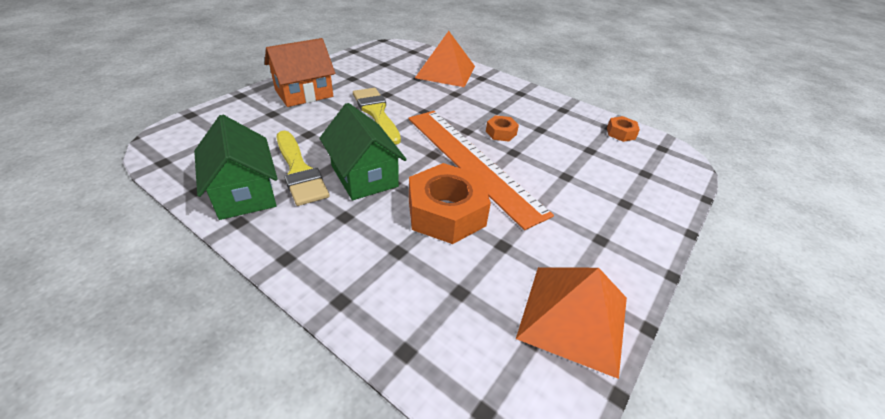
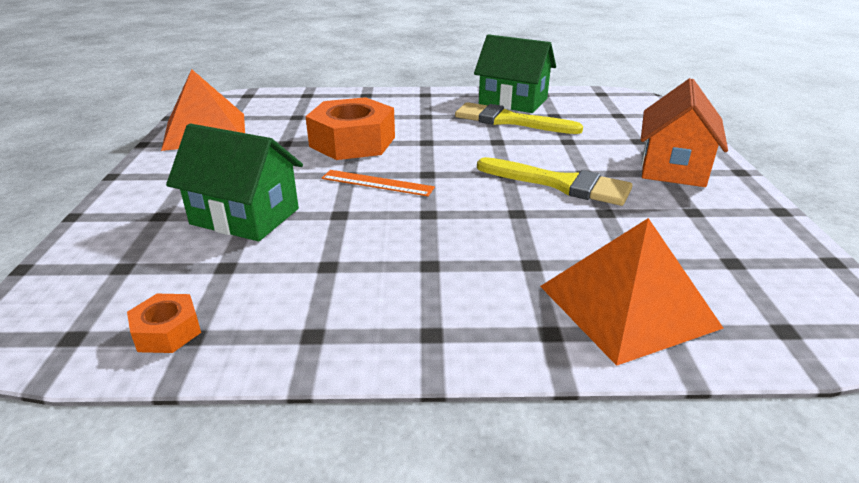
camera: 145 degrees right, 10 degrees down
(364, 176) = (456, 136): green house -> green house (245, 216)
(471, 162) = (377, 183): orange ruler -> orange ruler, size x0.42
(501, 133) = (381, 231): orange nut -> none

